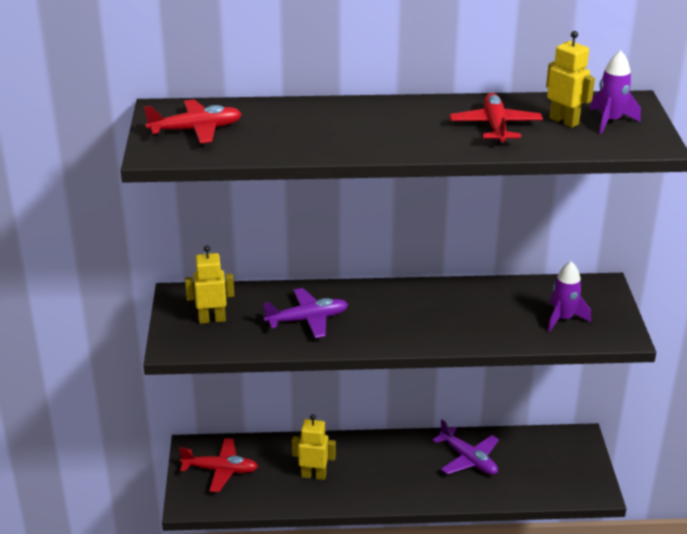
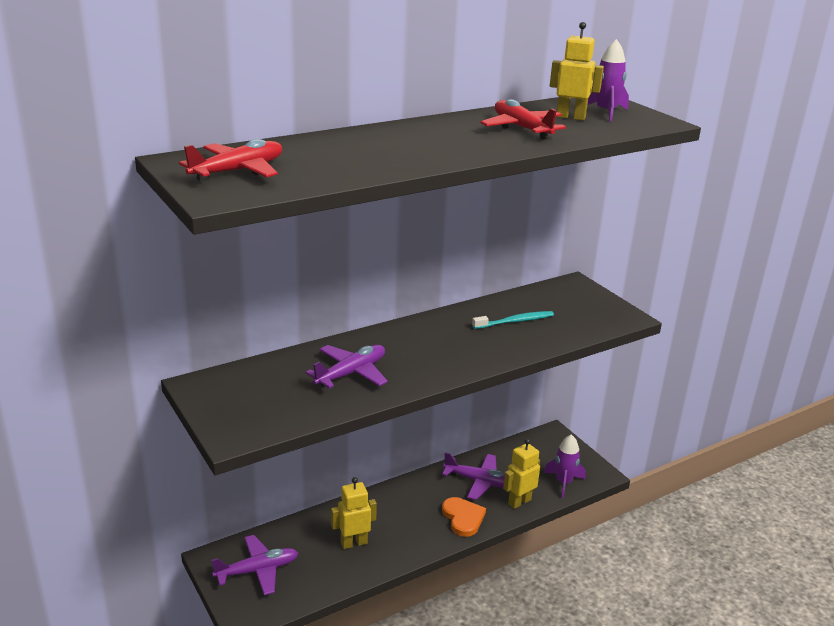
camera: 30 degrees left, 5 degrees down
(212, 319) = (253, 398): yellow robot -> yellow robot (519, 501)
(220, 470) = (257, 570): red plane -> purple plane
(426, 487) = (463, 518): none -> orange heart
(501, 310) = (514, 321): none -> turquoise toothbrush
(563, 319) = (570, 316): purple rocket -> purple rocket (563, 483)

